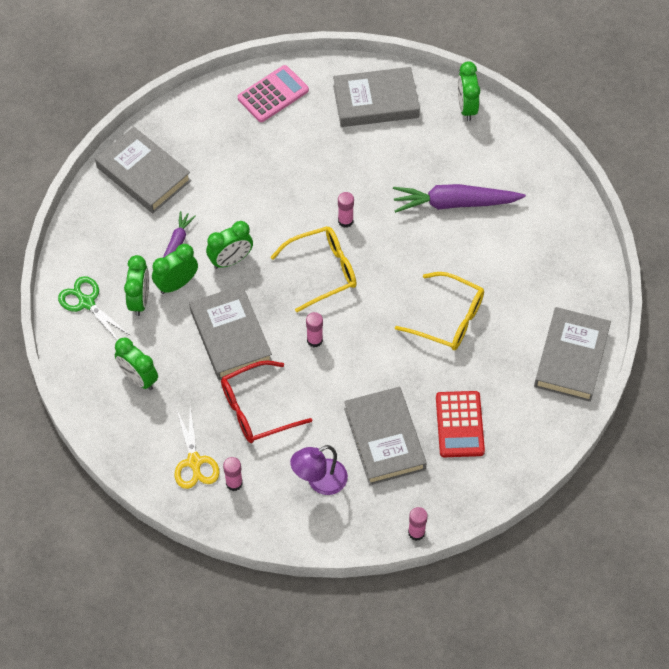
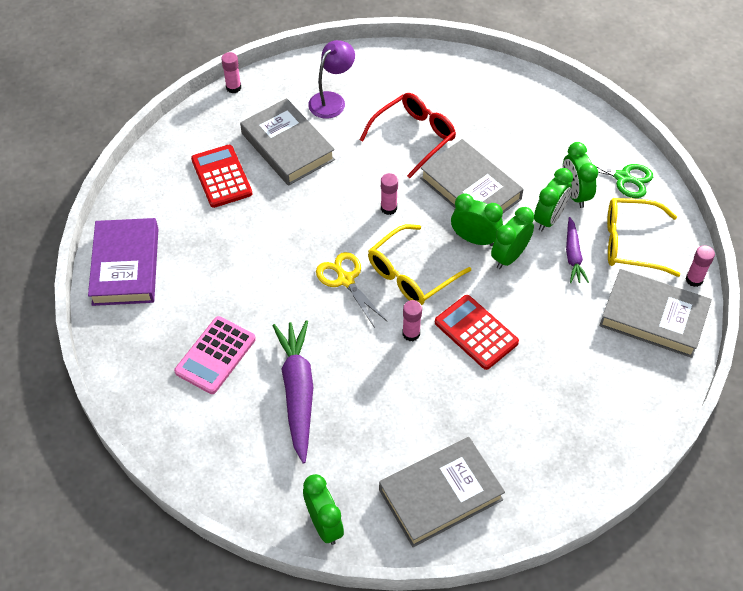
camera: 160 degrees right, 5 degrees down
(139, 378) = (533, 131): green clock -> green clock (474, 239)
(194, 462) = (446, 85): yellow scissors -> yellow scissors (345, 280)
(234, 483) = (404, 79): pink glue stick -> pink glue stick (694, 279)
(273, 94) = (568, 462): pink calculator -> pink calculator (215, 355)
(292, 206) = (476, 332): none -> red calculator
(448, 319) = (263, 266): yellow glasses -> yellow glasses (631, 243)
(454, 203) = (298, 392): purple carrot -> purple carrot turned 75 degrees counterclockwise
(571, 357) = (125, 266): grey book -> purple book

